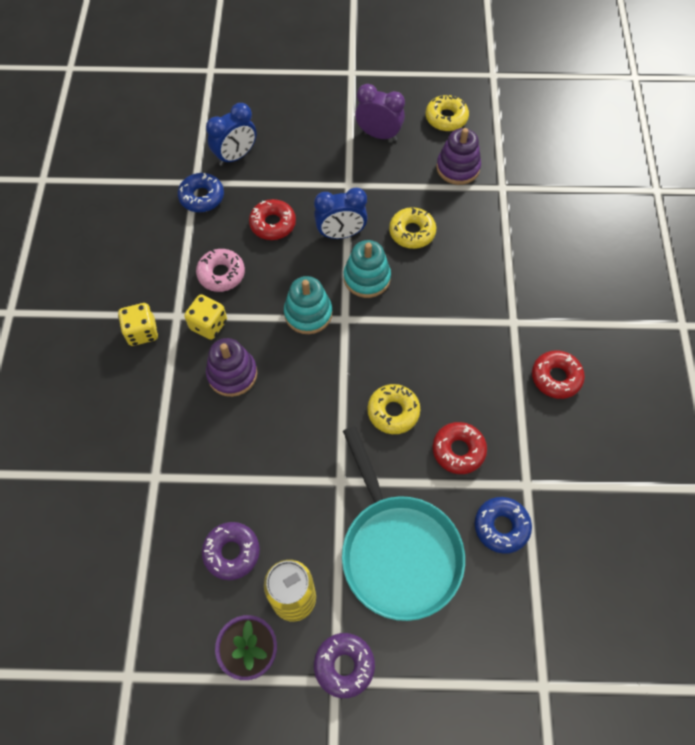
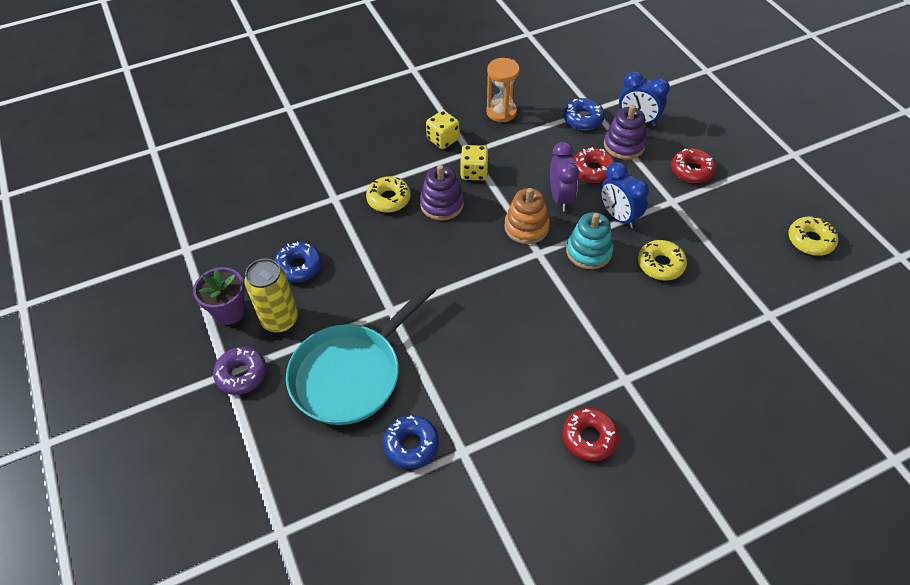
camera: 65 degrees right, 10 degrees down
(141, 260) = (501, 112): none -> orange hourglass
(221, 274) = (523, 160): pink donut -> none
(232, 552) = (299, 267): purple donut -> blue donut
(308, 313) = (526, 227): turquoise stacking toy -> orange stacking toy
(378, 135) = (744, 200): purple clock -> purple clock (560, 198)
(393, 412) = (473, 321): yellow donut -> yellow donut (389, 199)
(457, 168) = (761, 271): purple stacking toy -> purple stacking toy (624, 145)
(458, 450) = (465, 383): red donut -> red donut (691, 170)

